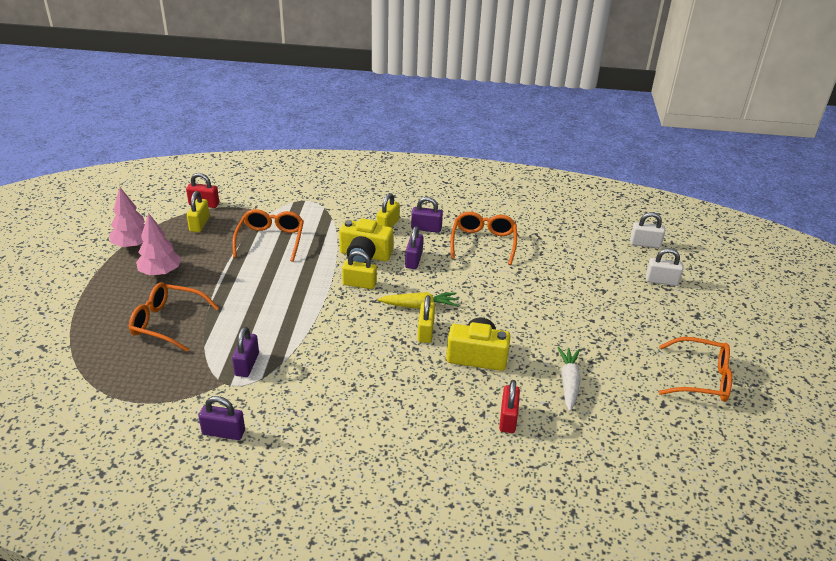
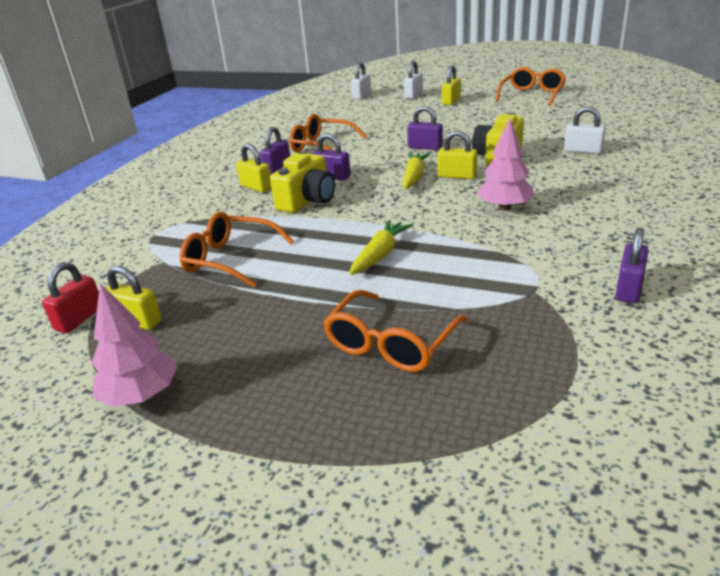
camera: 70 degrees left, 5 degrees down
(160, 272) = (250, 357): pink tree -> pink tree (504, 207)
(247, 364) = (498, 274): purple padlock -> purple padlock (425, 147)
(277, 304) = (380, 254): none -> yellow carrot
(359, 284) = (361, 205): yellow padlock -> yellow padlock (451, 101)
(508, 418) = (583, 151): red padlock -> white padlock
(568, 382) = (536, 129): white carrot -> none

